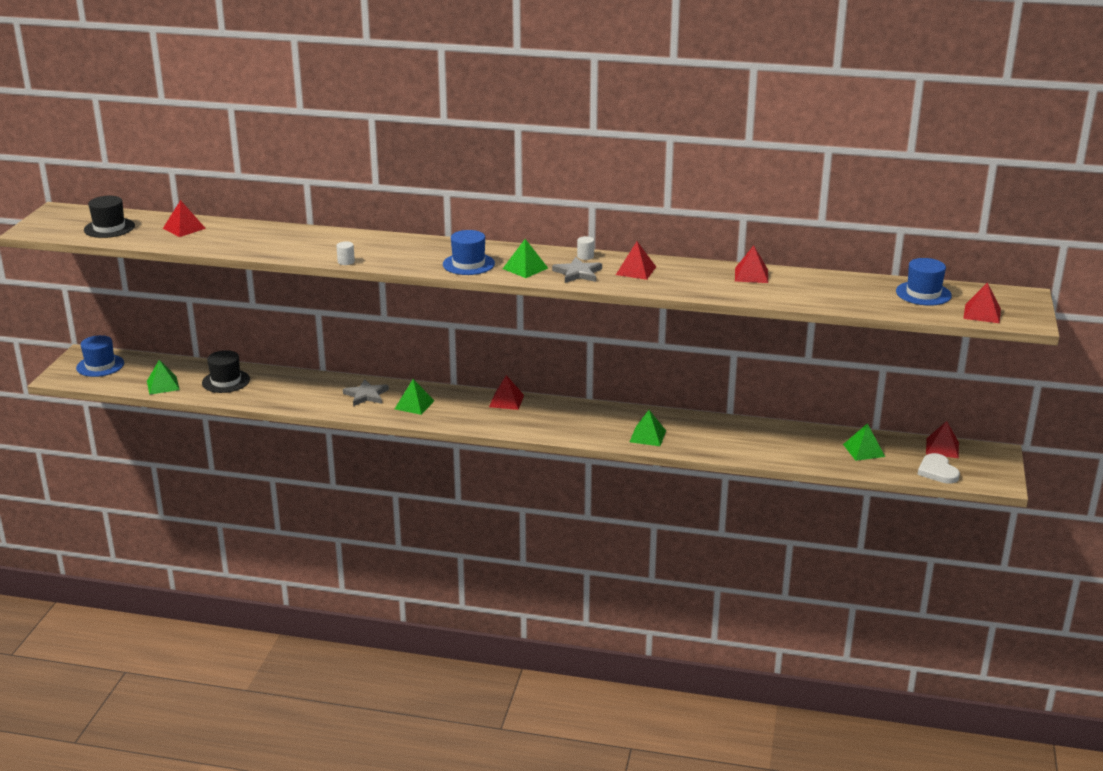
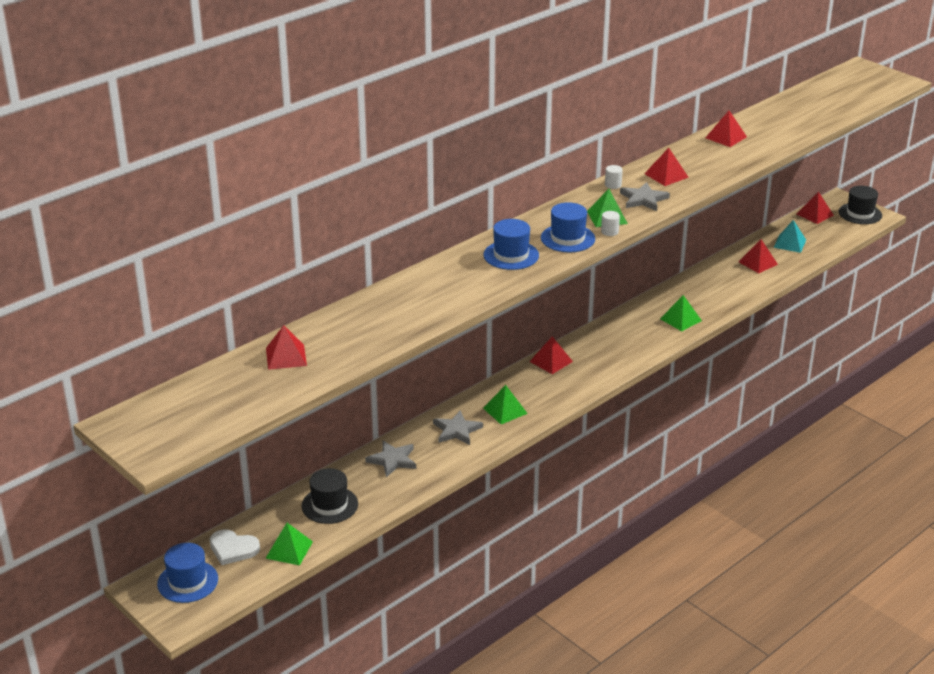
camera: 55 degrees left, 5 degrees up
(109, 228) = (221, 402): black hat -> black hat (860, 213)
(302, 384) = (392, 460): none -> grey star
(346, 261) = (490, 293): white cylinder -> white cylinder (609, 232)
(864, 450) = (790, 243): green pyramid -> turquoise pyramid
(923, 293) = (824, 94): blue hat -> blue hat (511, 255)
(937, 471) = (843, 230): white heart -> white heart (233, 549)
(982, 313) = (875, 90): red pyramid -> red pyramid (758, 263)

